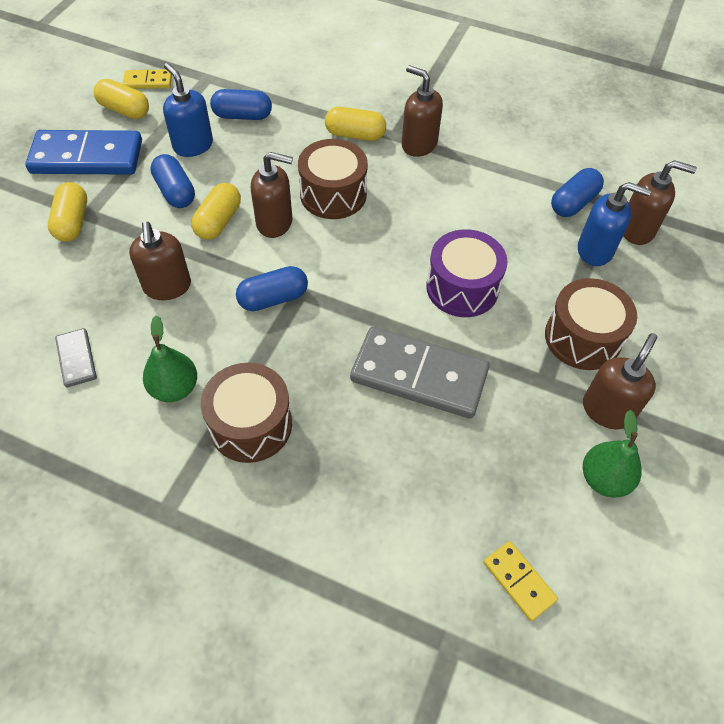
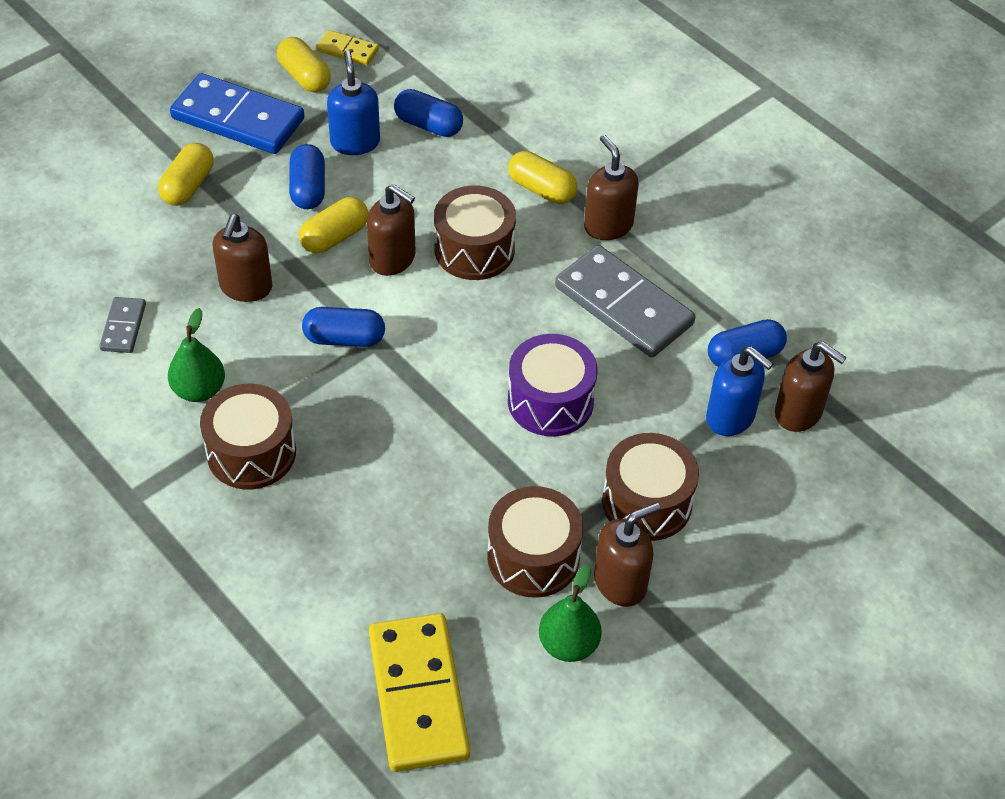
camera: 25 degrees right, 5 degrees down
(419, 375) = (445, 471): grey domino -> grey domino (624, 305)
(519, 581) = (418, 695): yellow domino -> yellow domino, size x2.06
(530, 417) = (533, 557): none -> brown drum

